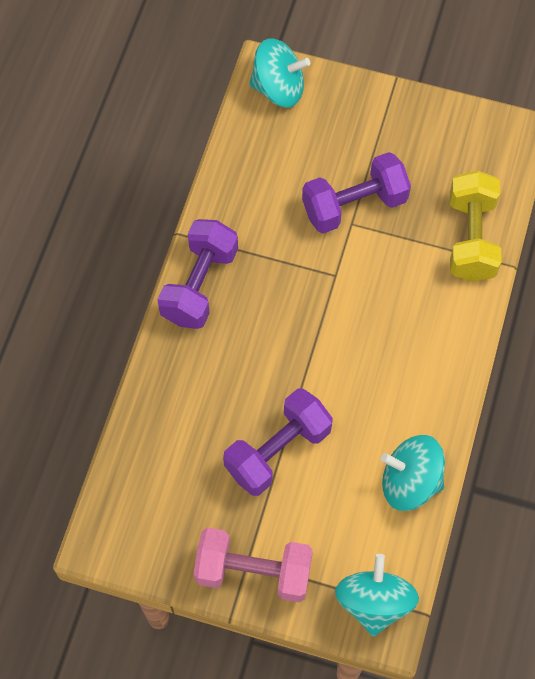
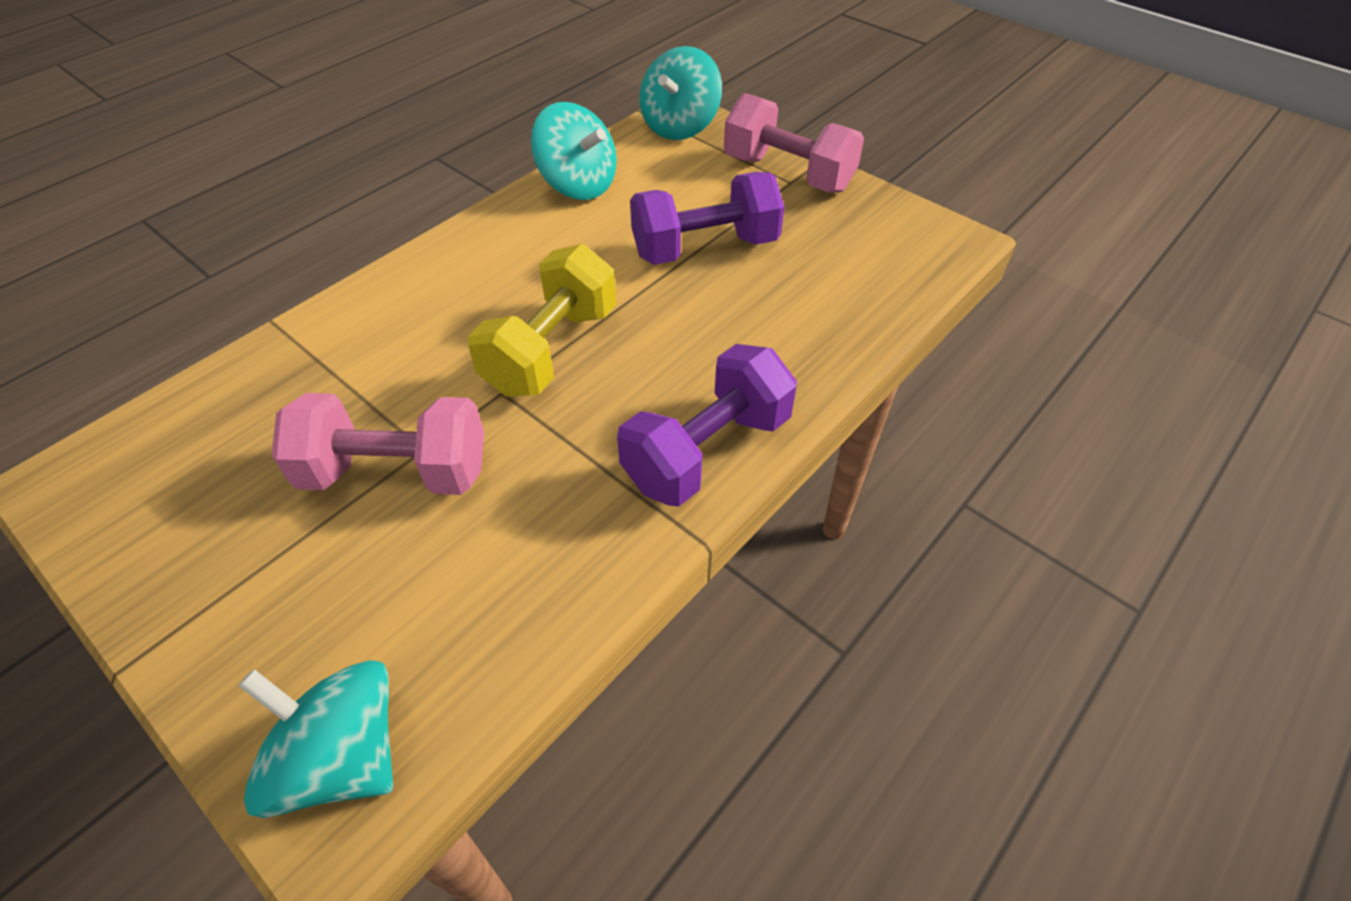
camera: 155 degrees left, 15 degrees down
(354, 205) = (396, 472): purple dumbbell -> pink dumbbell
(471, 238) = (284, 367): yellow dumbbell -> yellow dumbbell (551, 350)

